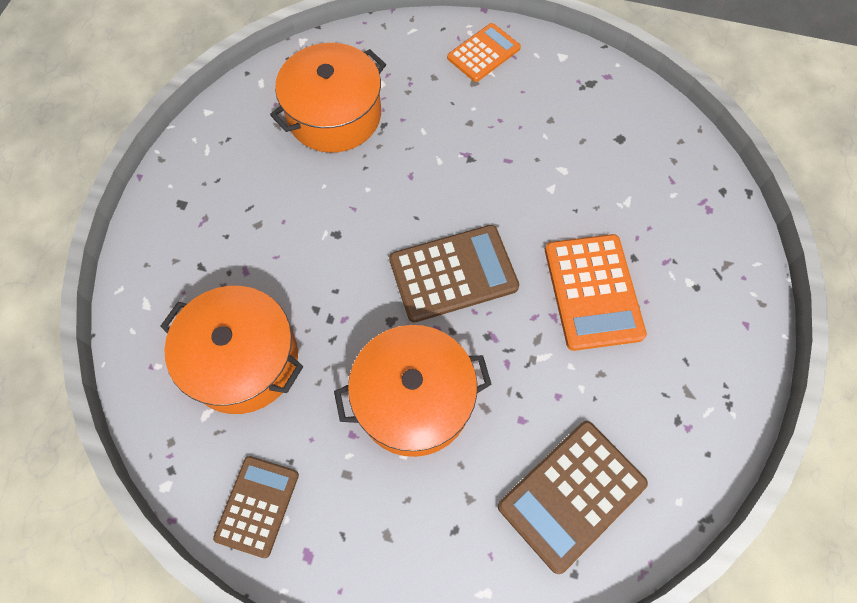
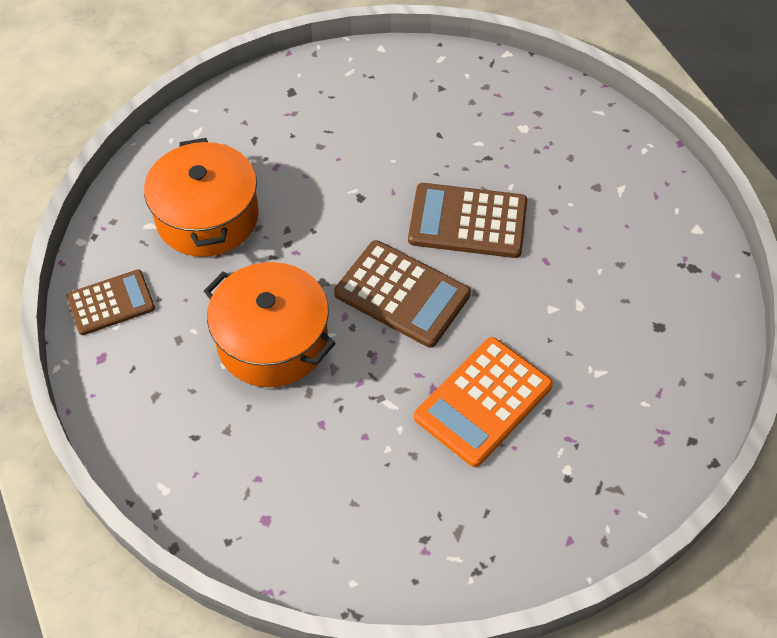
camera: 50 degrees right, 10 degrees down
(334, 115) = (461, 122): orange pot -> none
(483, 53) = (633, 173): orange calculator -> none
(572, 495) = (290, 499): brown calculator -> brown calculator (467, 222)

